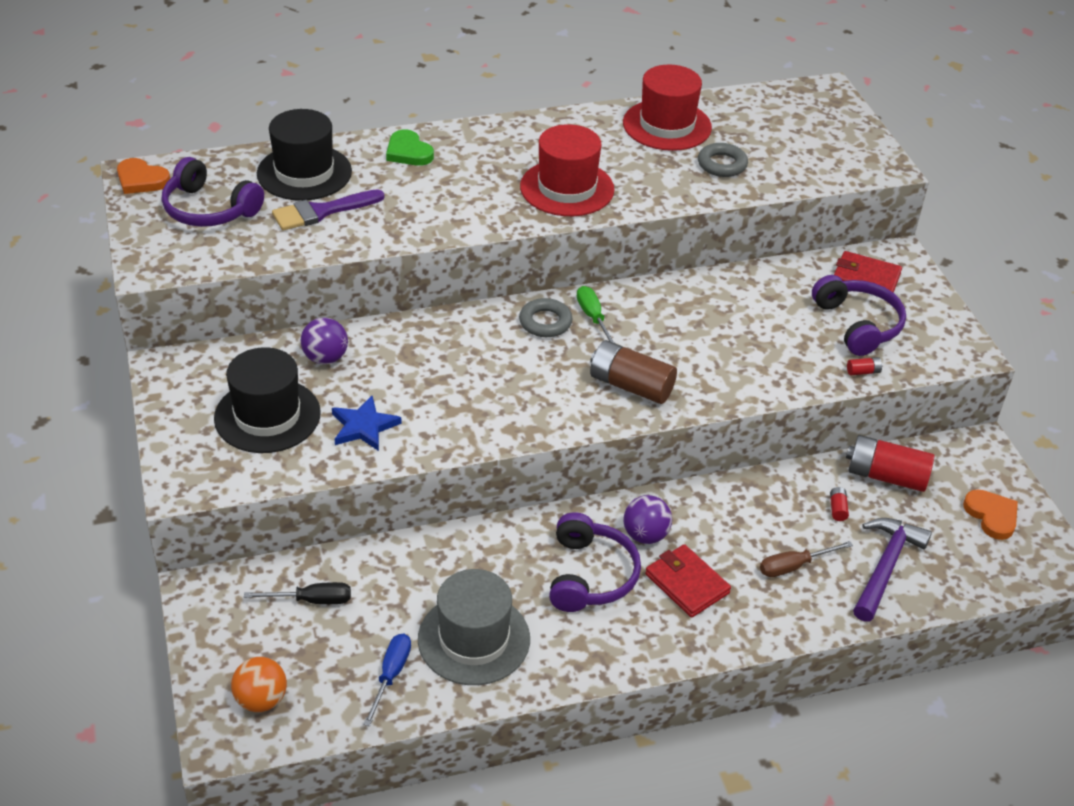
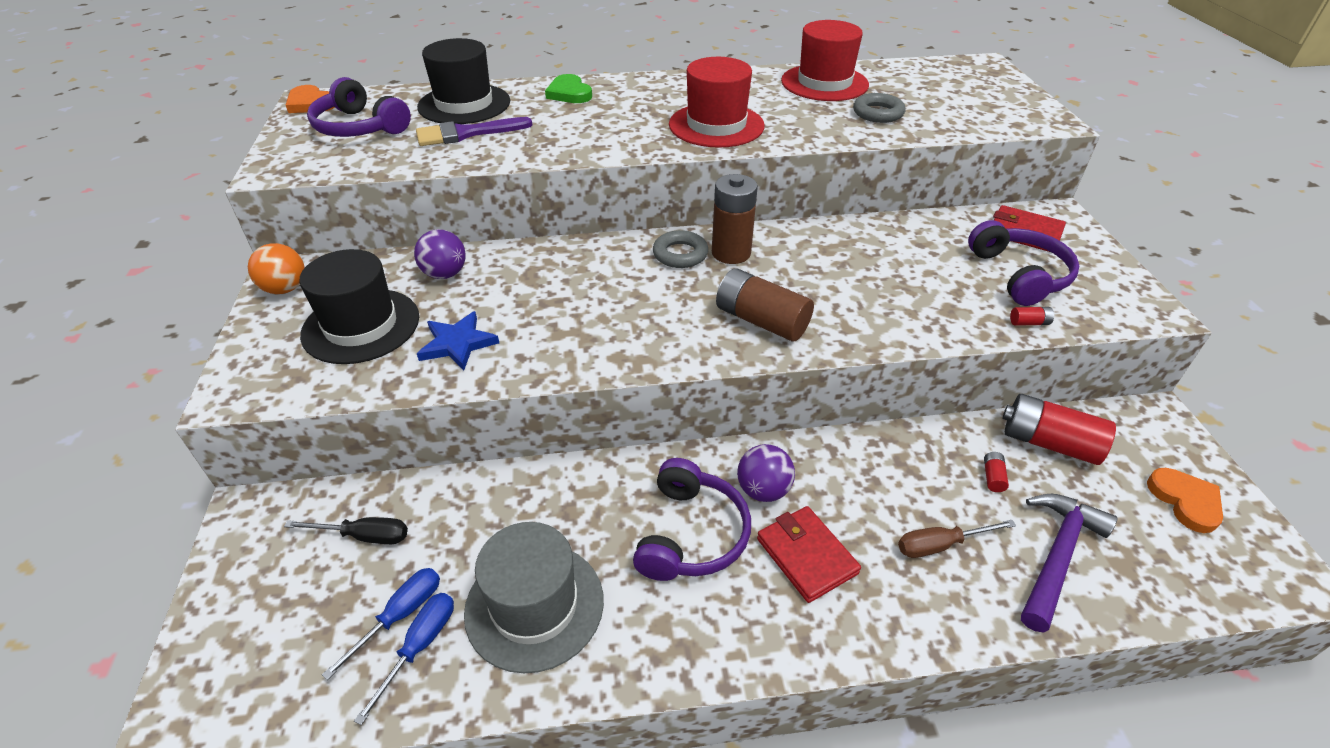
camera: 10 degrees right, 0 degrees up
(261, 700) = (252, 665): orange ball -> orange ball (285, 289)
(366, 656) = (400, 615): none -> blue screwdriver
(593, 318) = (731, 253): green screwdriver -> brown battery

